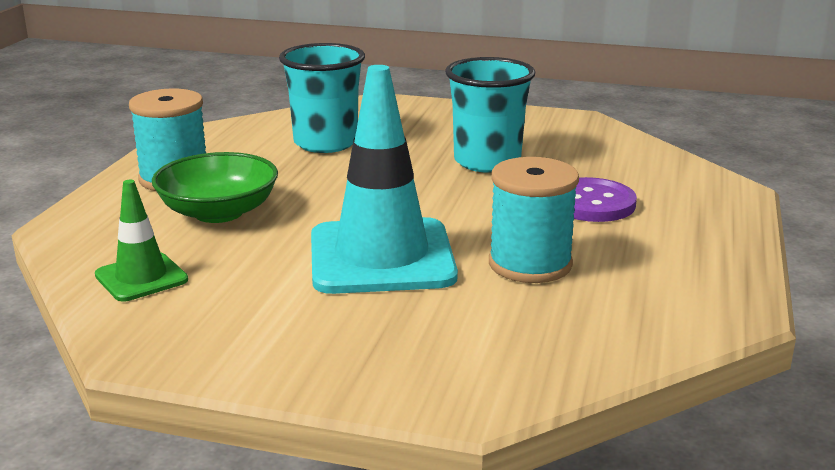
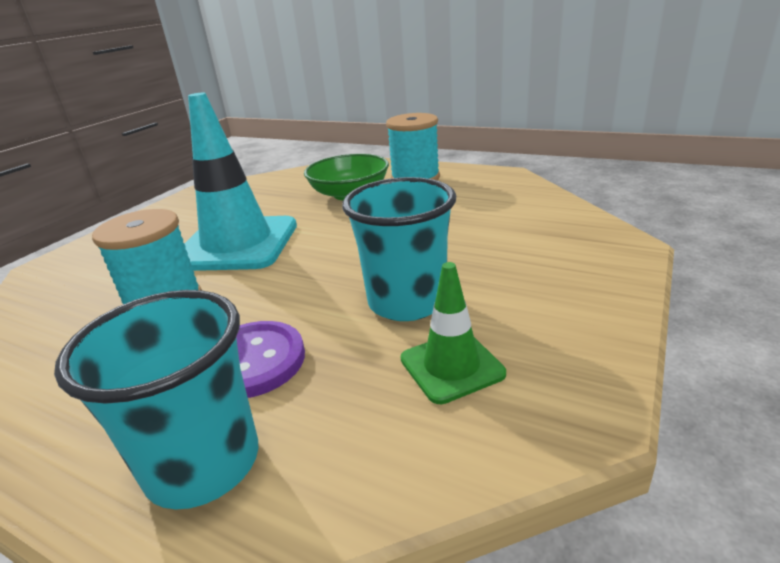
camera: 105 degrees right, 5 degrees up
(141, 277) = (275, 184): green traffic cone -> green traffic cone (451, 366)
(325, 143) = (481, 221): turquoise cup -> turquoise cup (203, 463)

